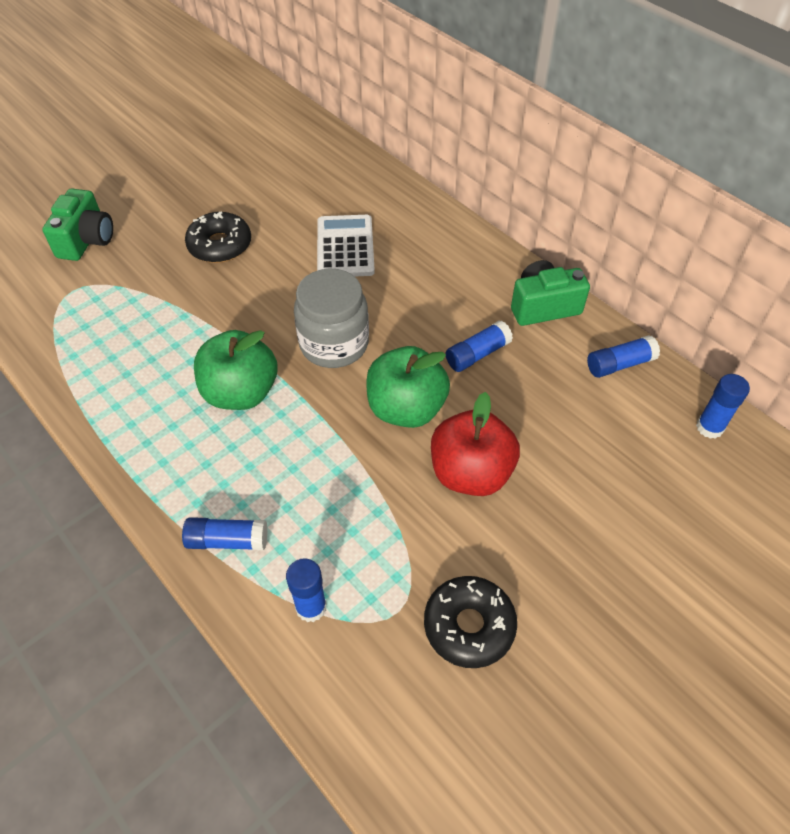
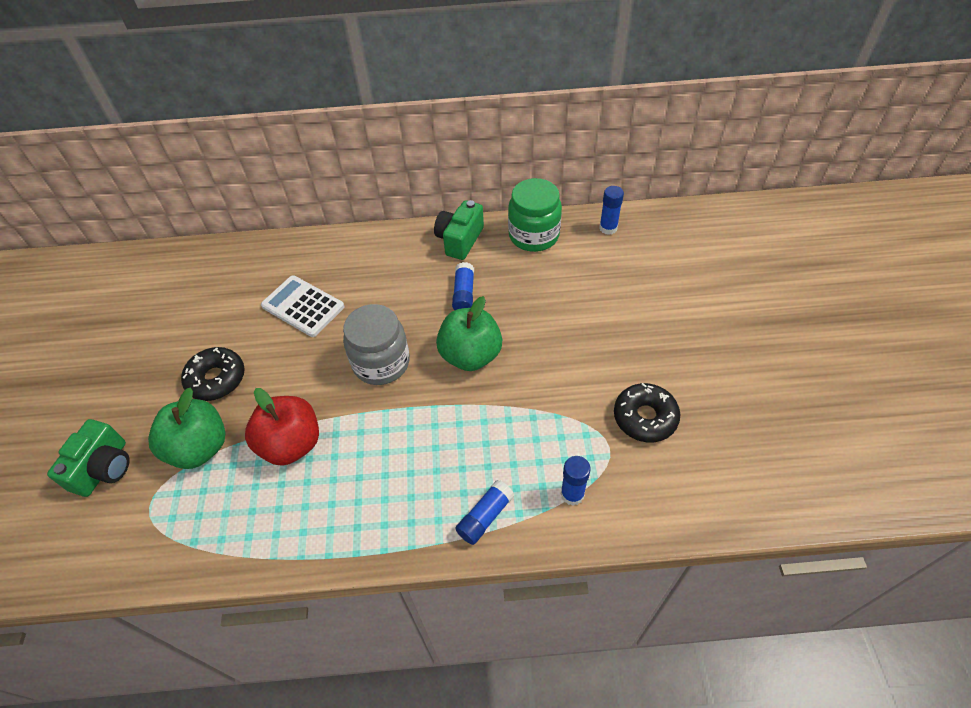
camera: 50 degrees left, 0 degrees up
(86, 240) = (104, 468): green camera -> green camera turned 60 degrees clockwise
(241, 393) = (369, 441): green apple -> green apple (199, 448)
(470, 473) = (546, 352): red apple -> red apple (291, 444)
(619, 364) = (534, 235): blue glue stick -> green jar

